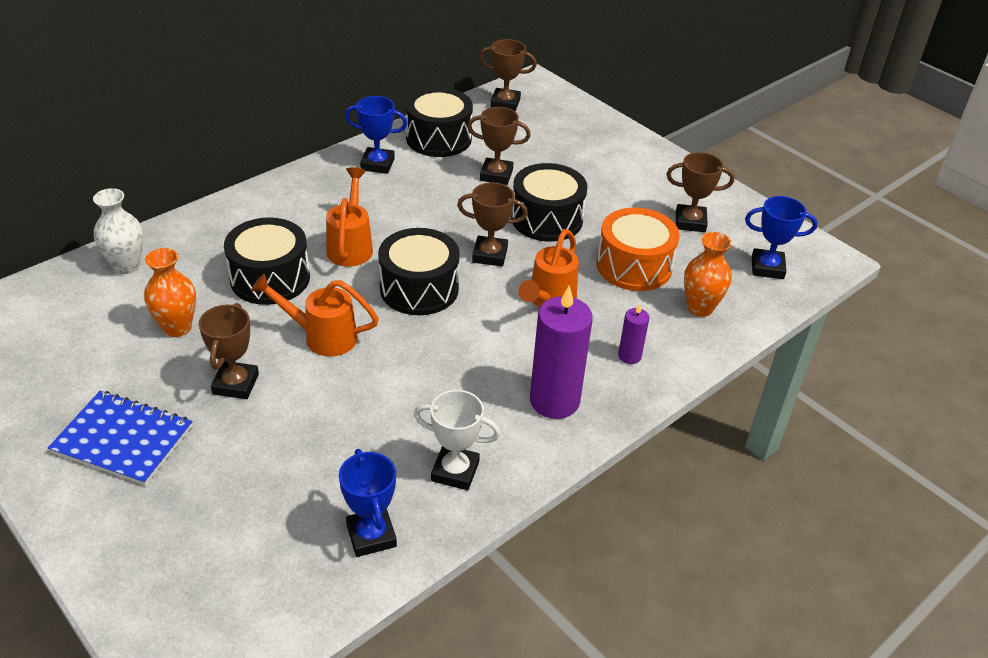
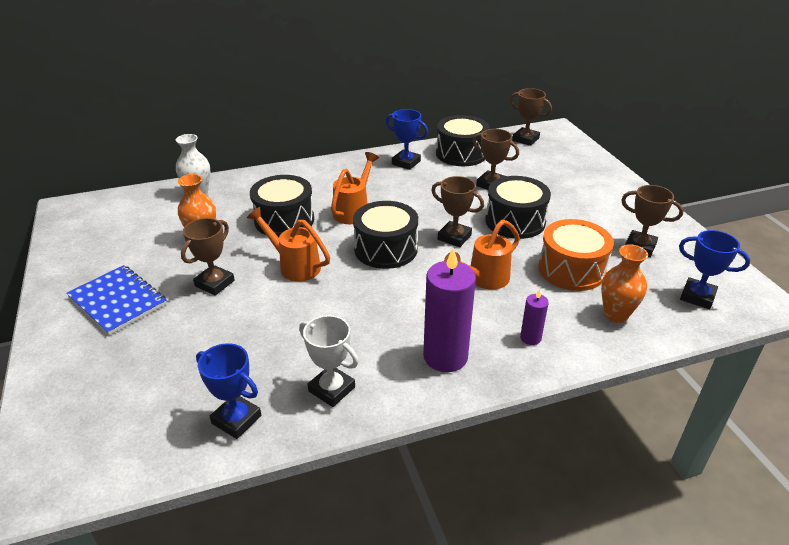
camera: 25 degrees right, 5 degrees down
(371, 535) = (236, 419): blue trophy -> blue trophy turned 60 degrees counterclockwise

